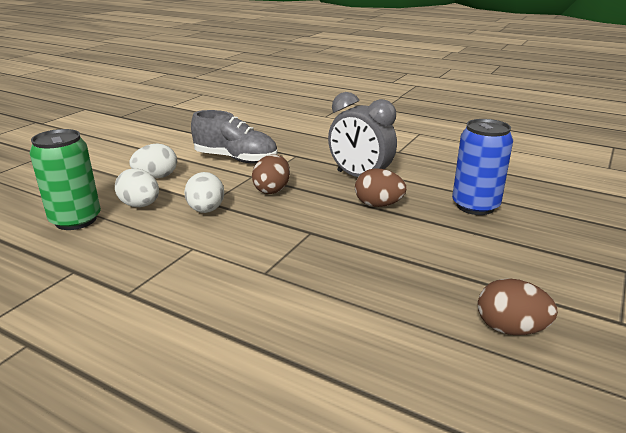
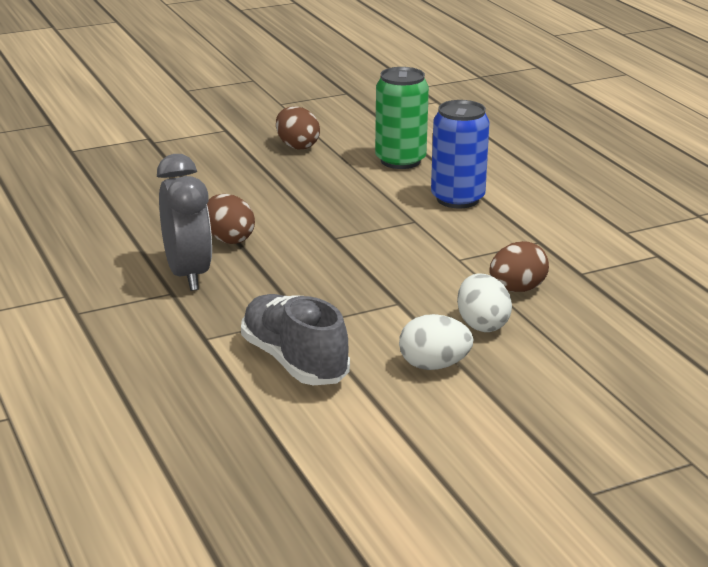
camera: 145 degrees left, 0 degrees up
(76, 220) = (566, 329): green can -> green can (400, 161)
(206, 210) = (412, 292): white egg -> none
(272, 190) = (310, 293): brown egg -> brown egg (517, 289)
(475, 206) = (143, 208): blue can -> blue can (457, 199)

